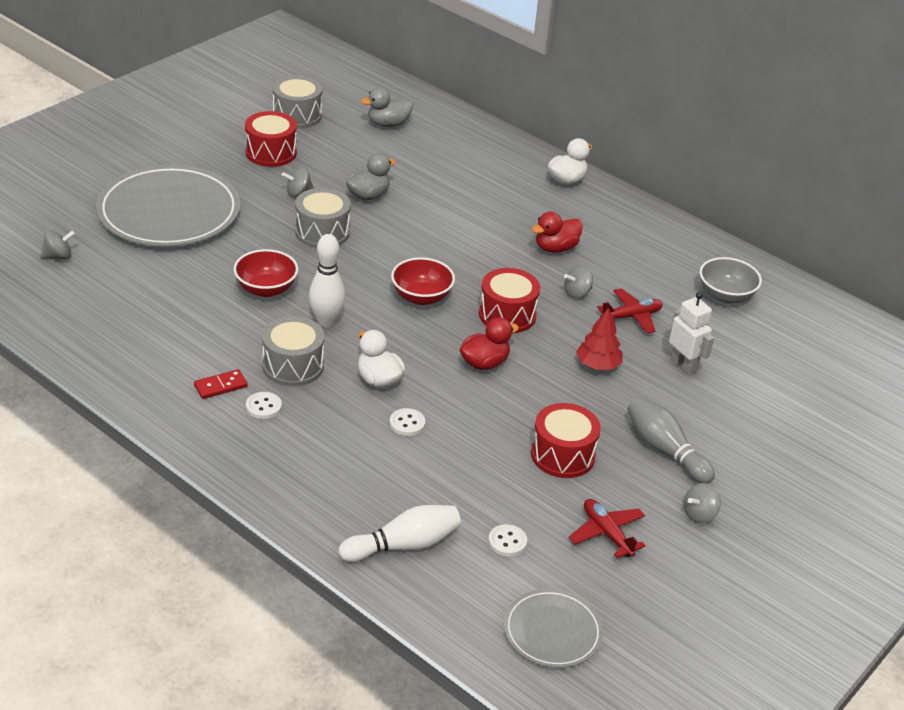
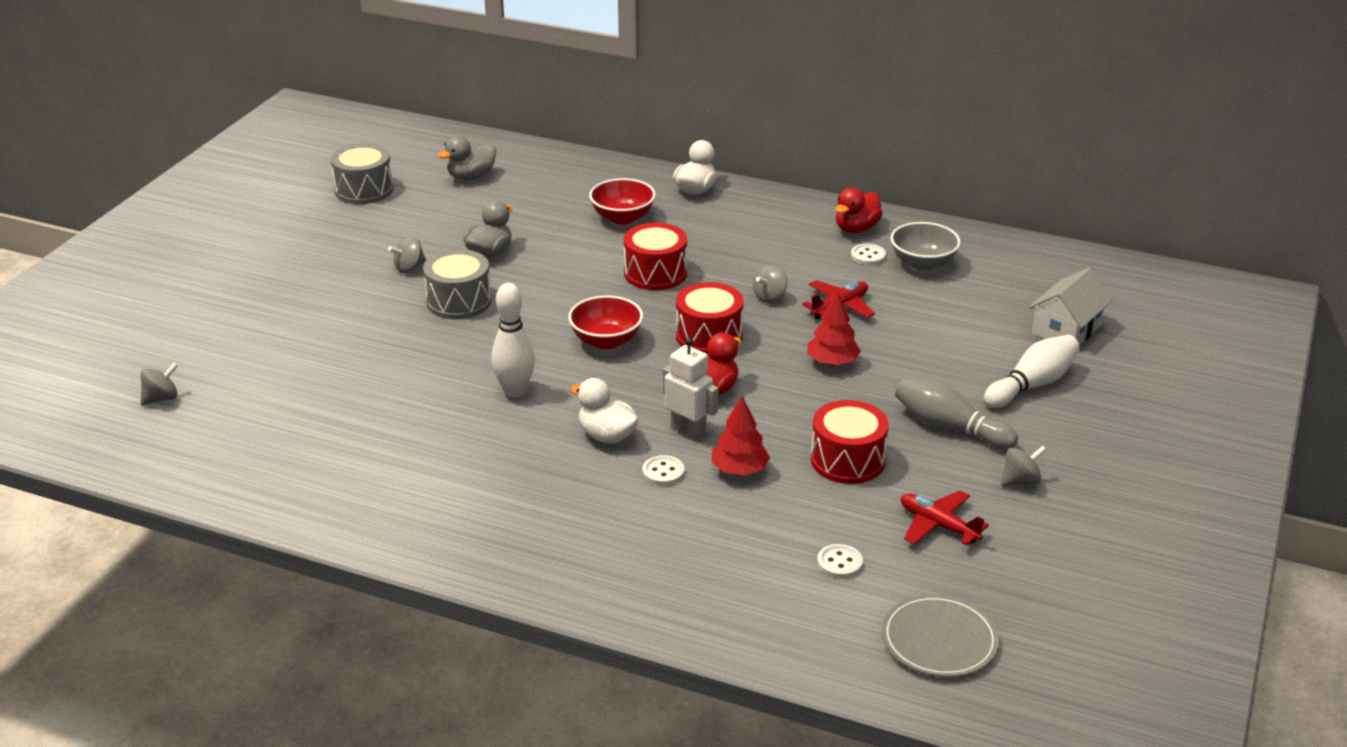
camera: 15 degrees left, 5 degrees down
(169, 212) = (270, 321): grey plate -> none
(220, 386) = (431, 488): red domino -> none
(263, 407) = (493, 497): white button -> white button (868, 256)
(266, 289) = (427, 374): red bowl -> red bowl (622, 218)
(271, 152) = (355, 234): red drum -> red drum (655, 273)
(293, 366) = (502, 446): grey drum -> none
(403, 545) = (731, 598): white bowling pin -> white bowling pin (1032, 385)
(469, 438) = (739, 470): none -> red tree
(555, 248) = (722, 259): red duck -> red duck (856, 229)
(683, 365) = (920, 340): white robot -> white robot (688, 431)
(699, 514) = (1020, 481): grey spinning top -> grey spinning top turned 150 degrees counterclockwise
(818, 389) = (1066, 330): none -> white house

